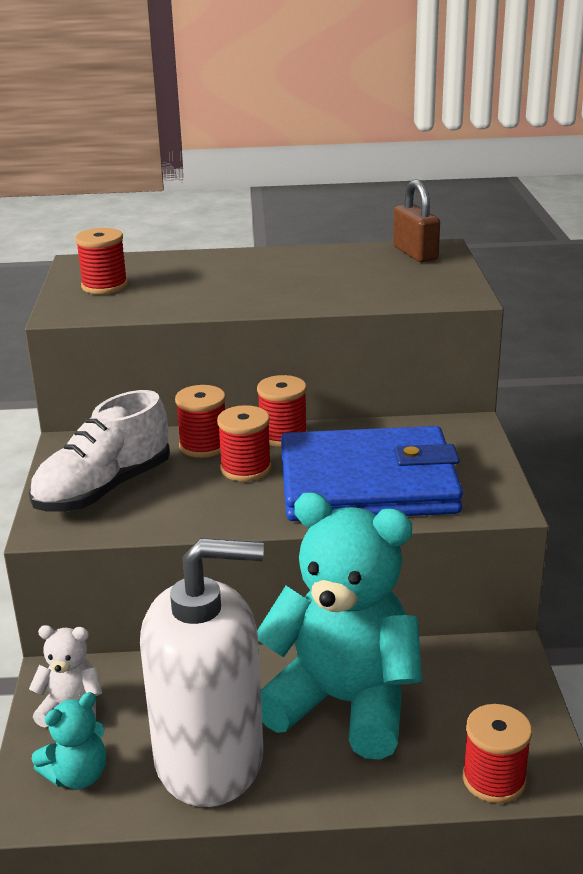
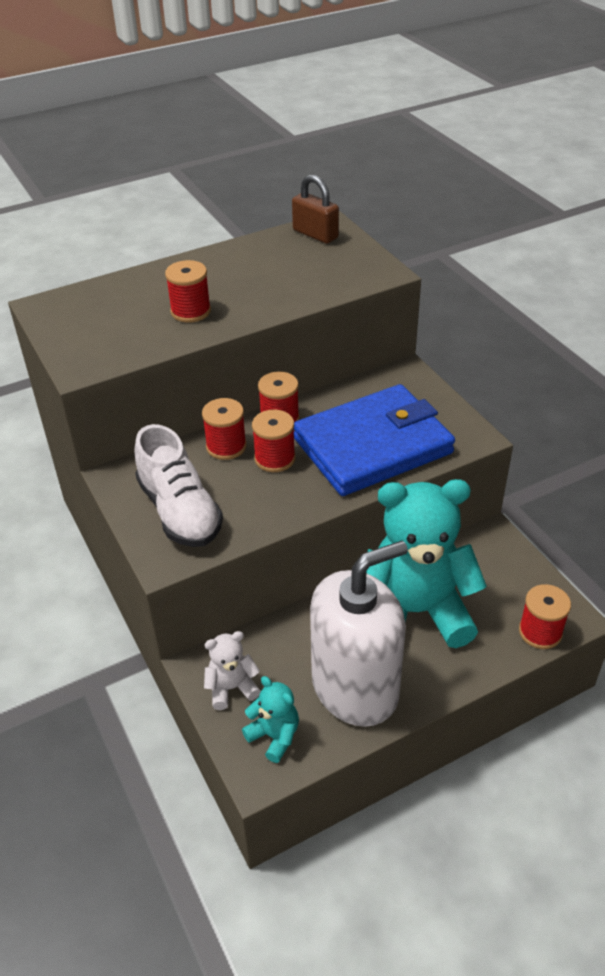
camera: 25 degrees left, 15 degrees up
(78, 775) = (274, 736): turquoise teddy bear -> turquoise teddy bear turned 75 degrees counterclockwise
(104, 286) = (89, 329): red spool -> red spool (191, 311)
(104, 489) = (180, 511): white shoe -> white shoe turned 45 degrees counterclockwise

